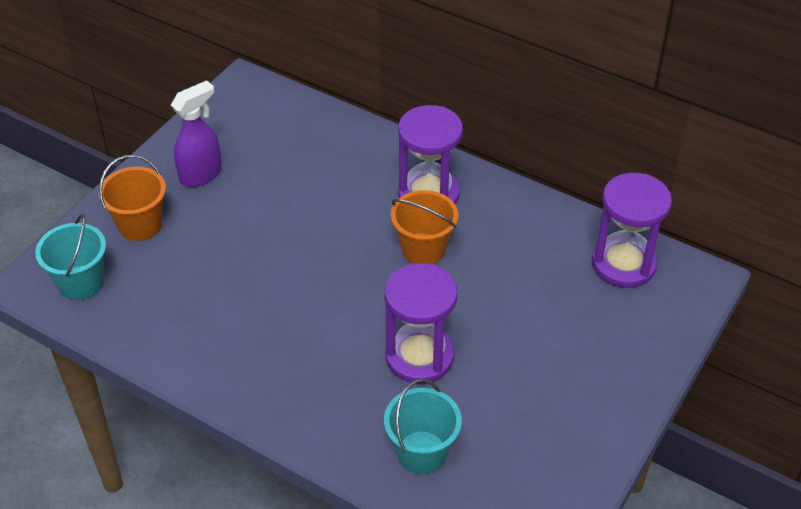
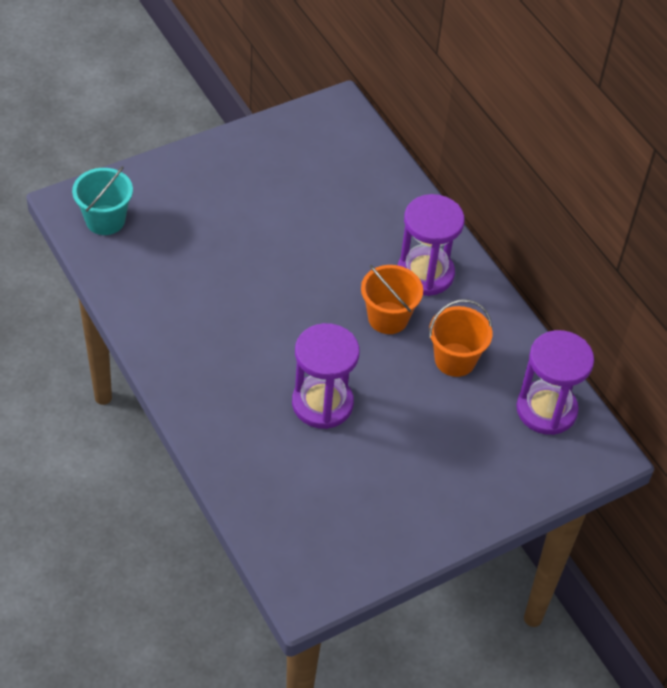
camera: 25 degrees right, 5 degrees up
(140, 224) = (178, 193): orange bucket -> orange bucket (455, 360)
(201, 174) = (252, 171): purple spray bottle -> none
(421, 452) = (272, 477): turquoise bucket -> none

